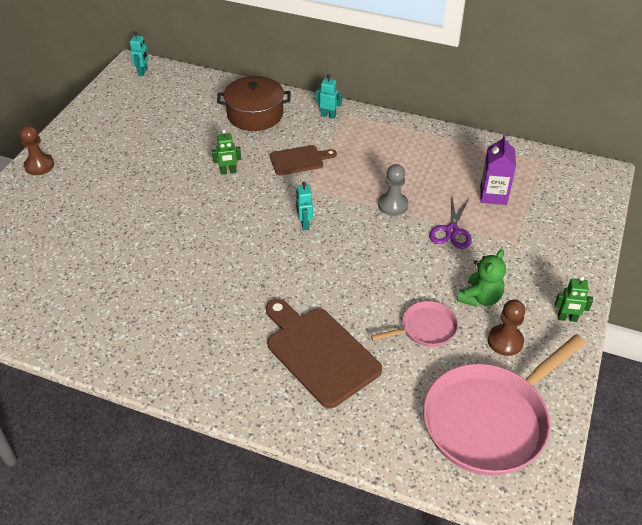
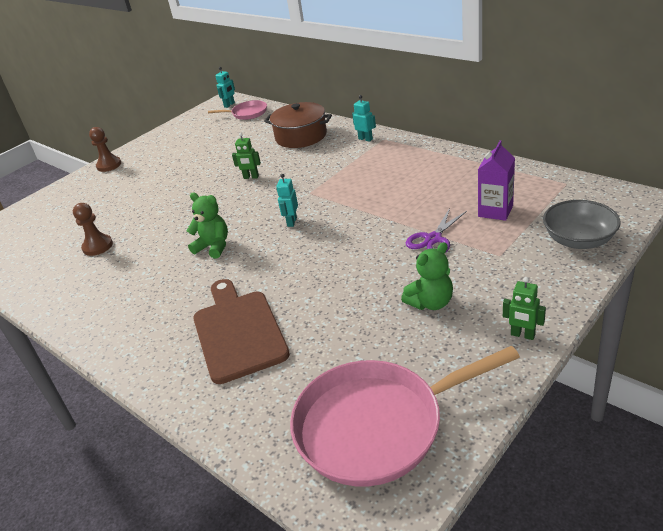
camera: 25 degrees right, 10 degrees down
(237, 262) = (213, 247): none -> green teddy bear
(299, 160) = (318, 171): brown cutting board -> none
(393, 205) = (385, 212): grey pawn -> none
(425, 328) = (356, 324): pink pan -> pink pan (247, 113)
(505, 341) = (437, 348): brown pawn -> brown pawn (97, 246)
(574, 220) = (578, 240): none -> grey bowl

